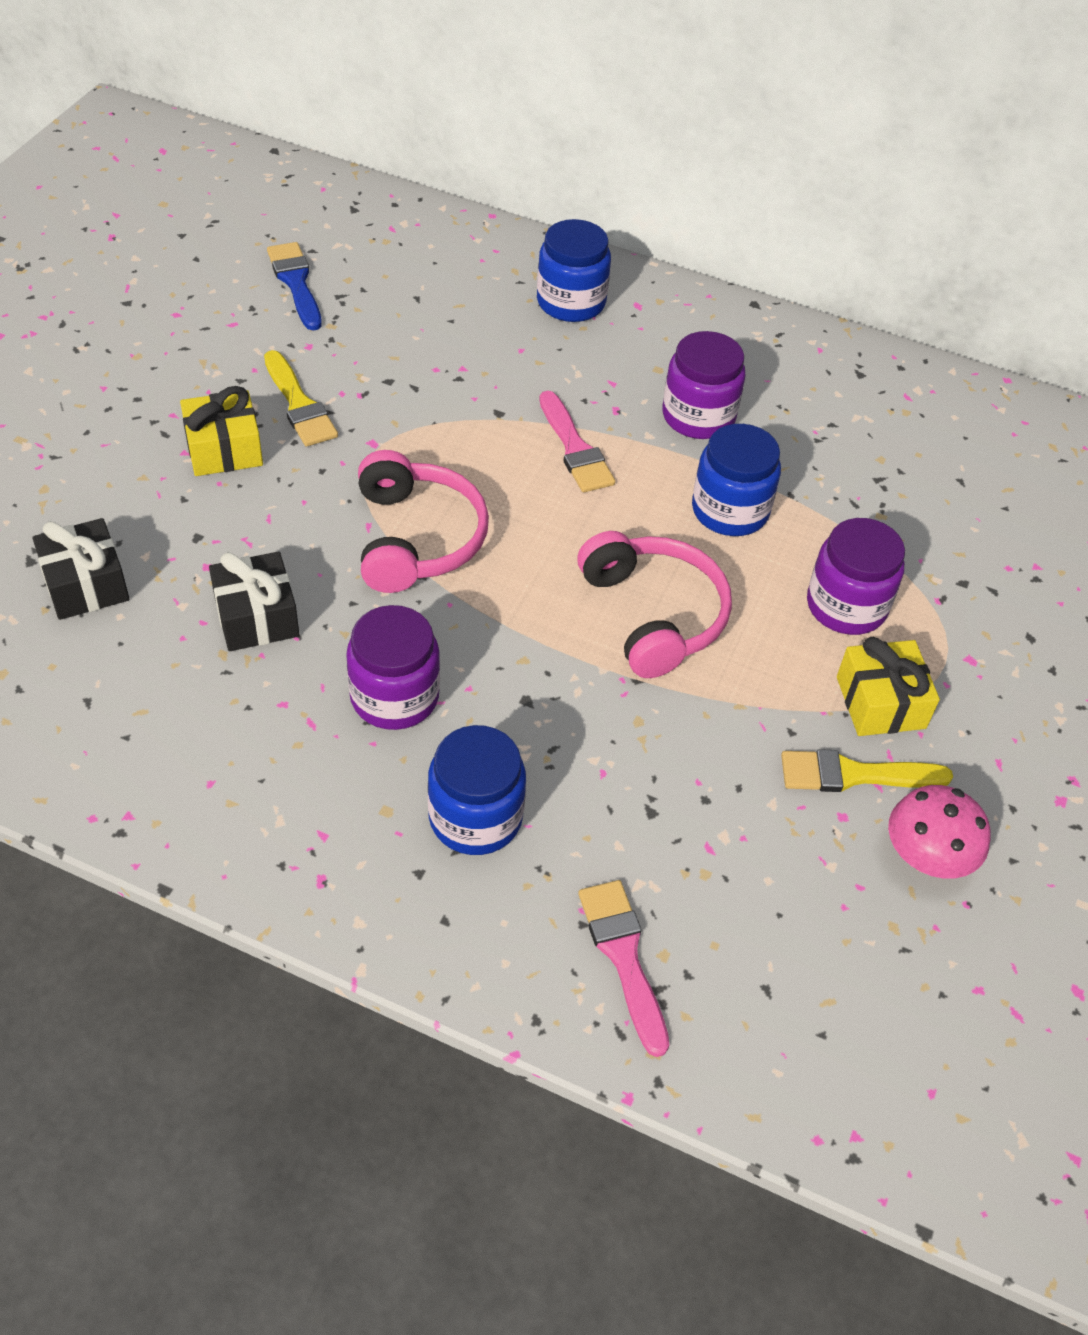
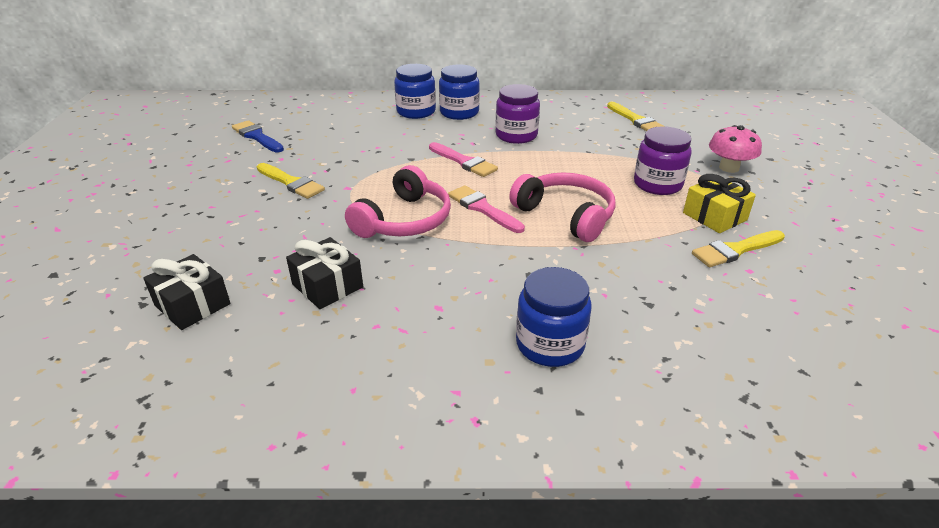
camera: 20 degrees left, 15 degrees down
(224, 449) = (255, 213): yellow gift -> none
(394, 697) = (448, 298): purple jar -> none
(417, 538) = (404, 220): pink headphones -> pink headphones turned 60 degrees clockwise
(623, 957) = (707, 387): pink brush -> pink brush (483, 208)
(730, 510) = (565, 164): blue jar -> blue jar (459, 112)
(926, 857) = (809, 273): pink mushroom -> pink mushroom (729, 168)
(933, 449) = (636, 120): none -> yellow brush

